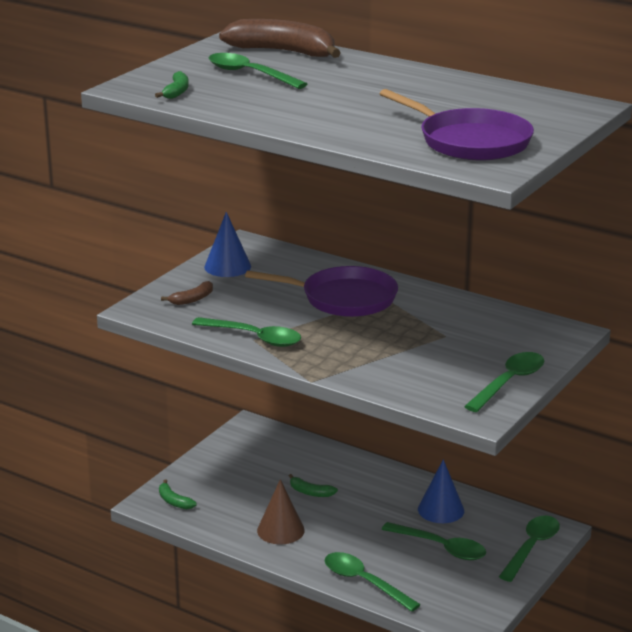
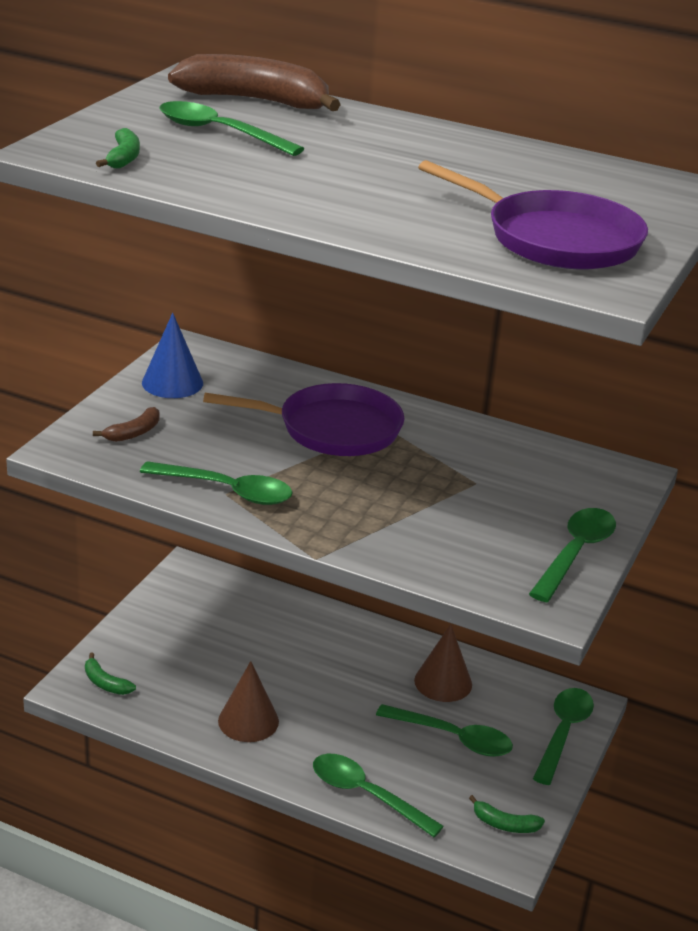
camera: 10 degrees left, 5 degrees up
(310, 492) = (278, 663): green banana -> green banana (504, 824)
(441, 510) = (443, 682): blue cone -> brown cone

